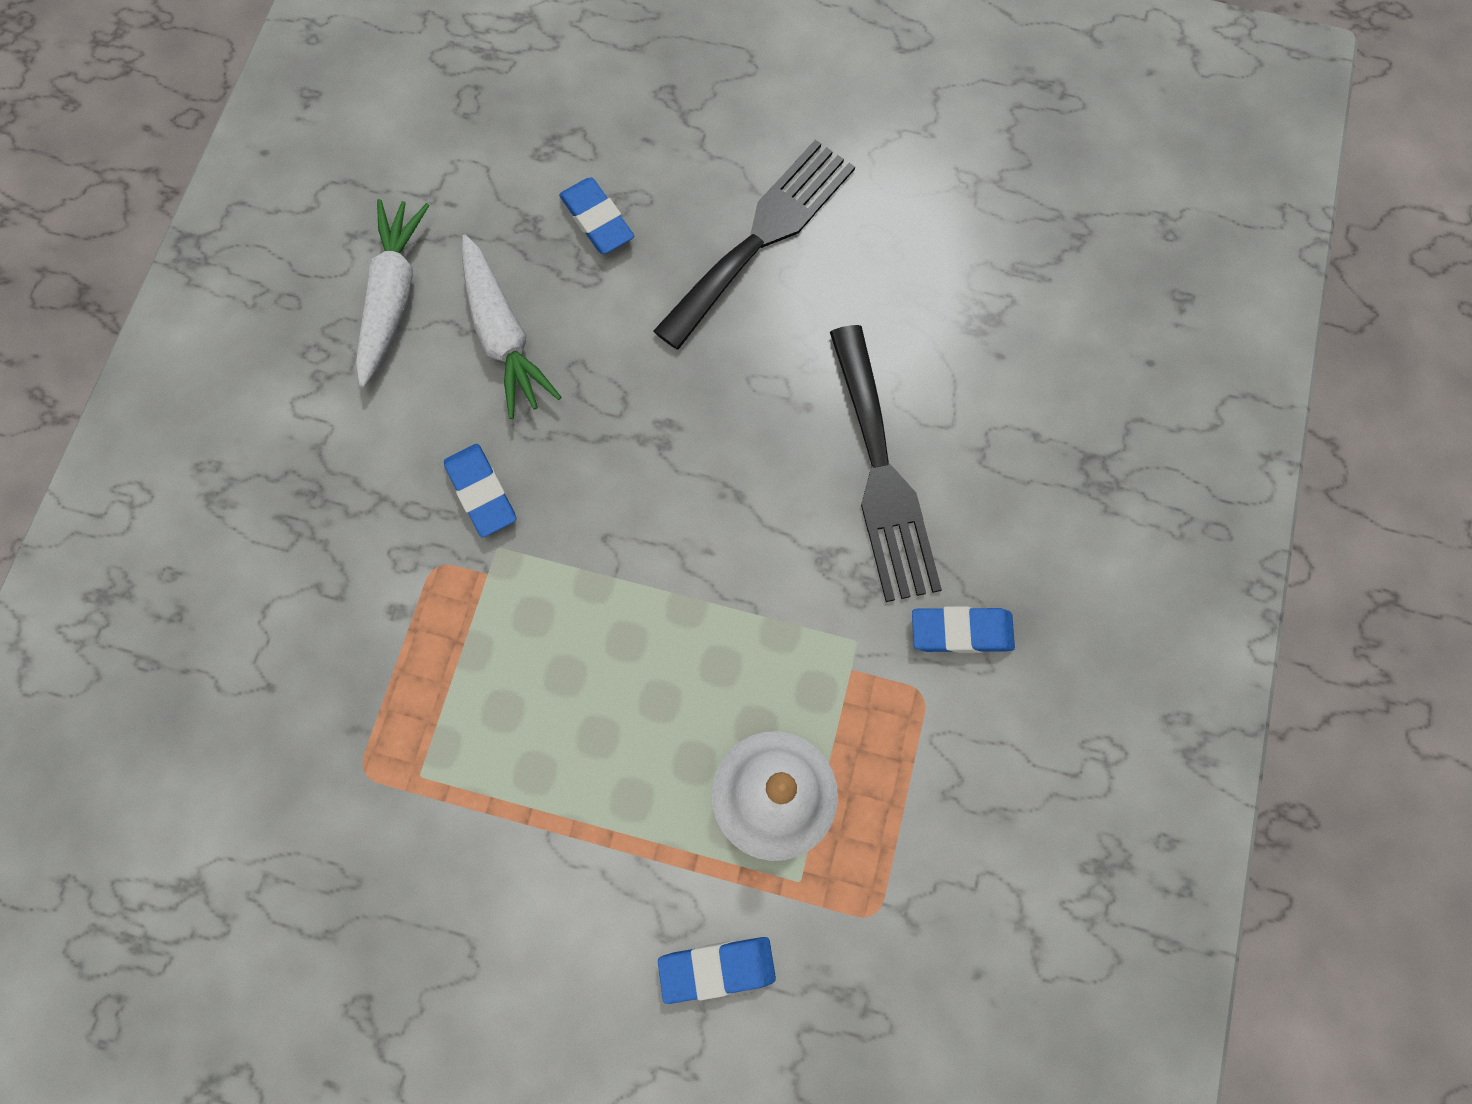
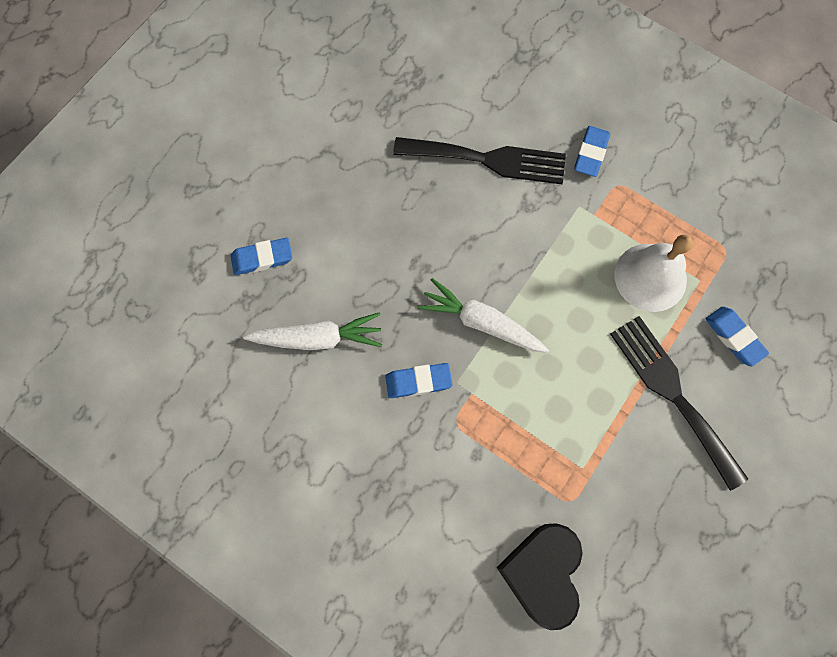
camera: 70 degrees left, 0 degrees up
(246, 763) = (543, 573): none -> black heart
(393, 297) = (262, 398): white carrot -> white carrot (481, 322)
(717, 968) = (734, 337): blue eraser -> blue eraser turned 45 degrees counterclockwise
(762, 236) = (315, 170): black fork -> black fork (672, 393)

